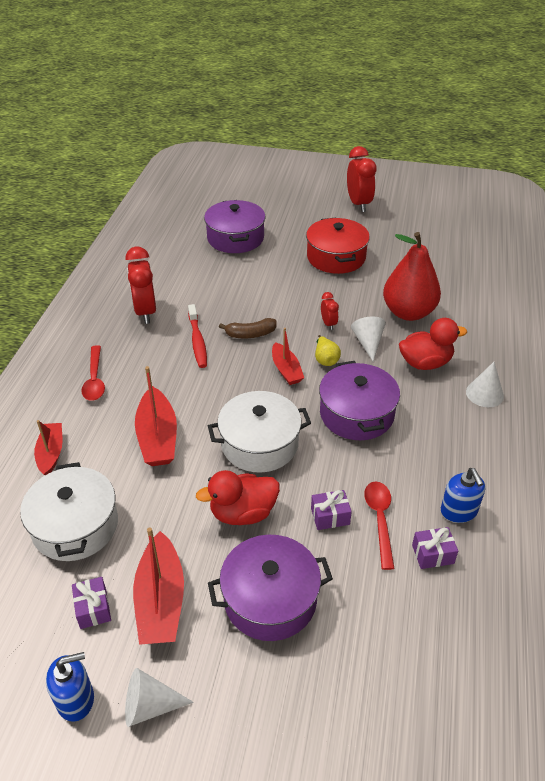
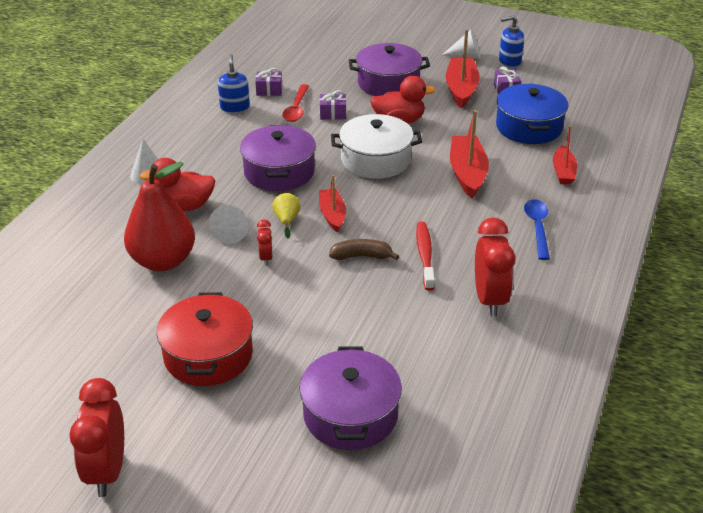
camera: 170 degrees left, 5 degrees down
(75, 526) = (529, 127): white pot -> blue pot
(94, 379) = (537, 227): red spoon -> blue spoon

